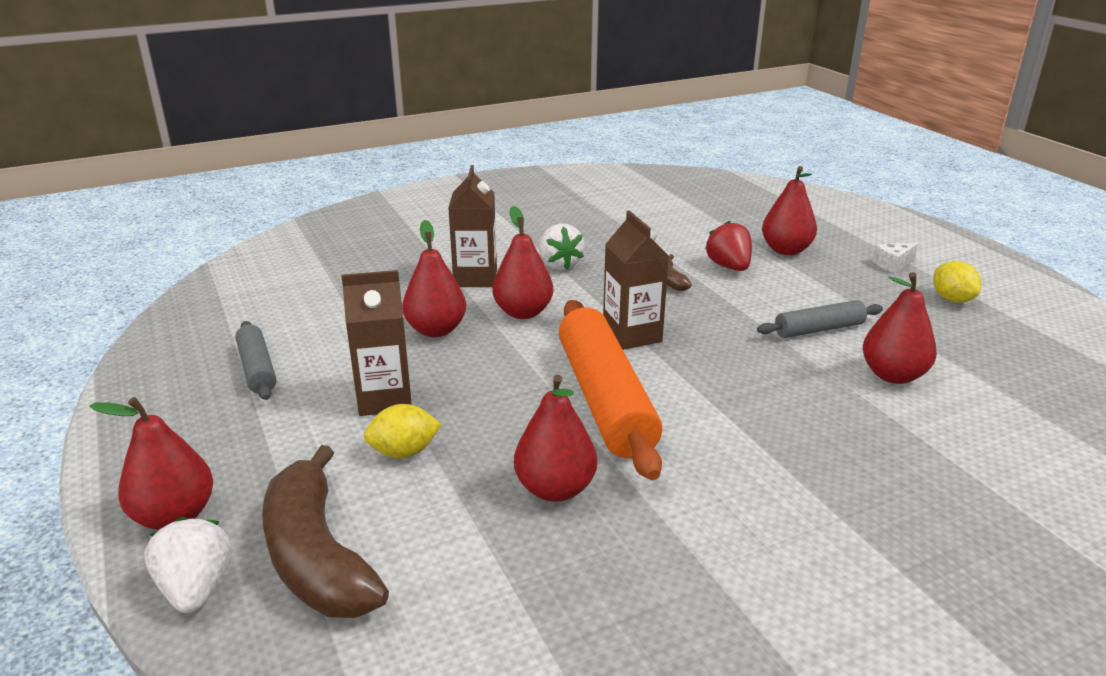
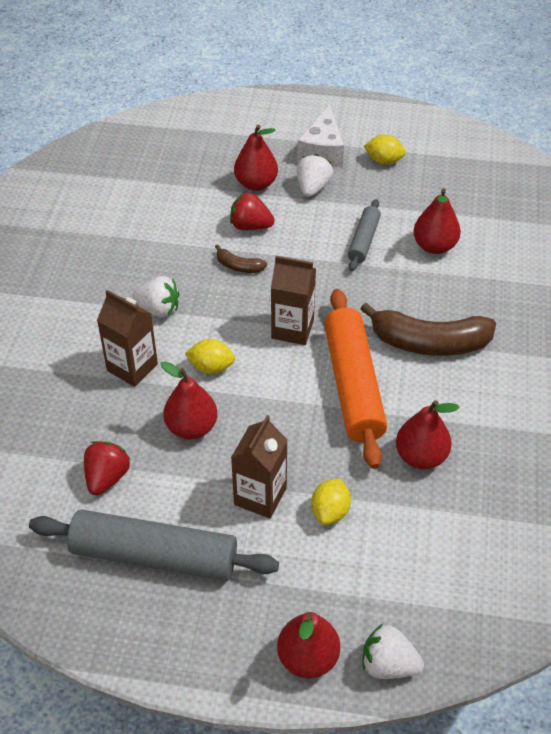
camera: 55 degrees left, 20 degrees up
(257, 369) = (154, 556): grey rolling pin -> grey rolling pin, size x1.92
(317, 557) = (401, 595): brown banana -> brown banana (429, 343)
(333, 313) = (107, 477): none -> red strawberry
(523, 312) = (211, 367): red pear -> yellow lemon
(604, 399) = (353, 385): orange rolling pin -> orange rolling pin turned 60 degrees clockwise
(836, 277) = (313, 188): none -> white strawberry
(893, 264) = (322, 152): white cheese -> white cheese, size x1.88

